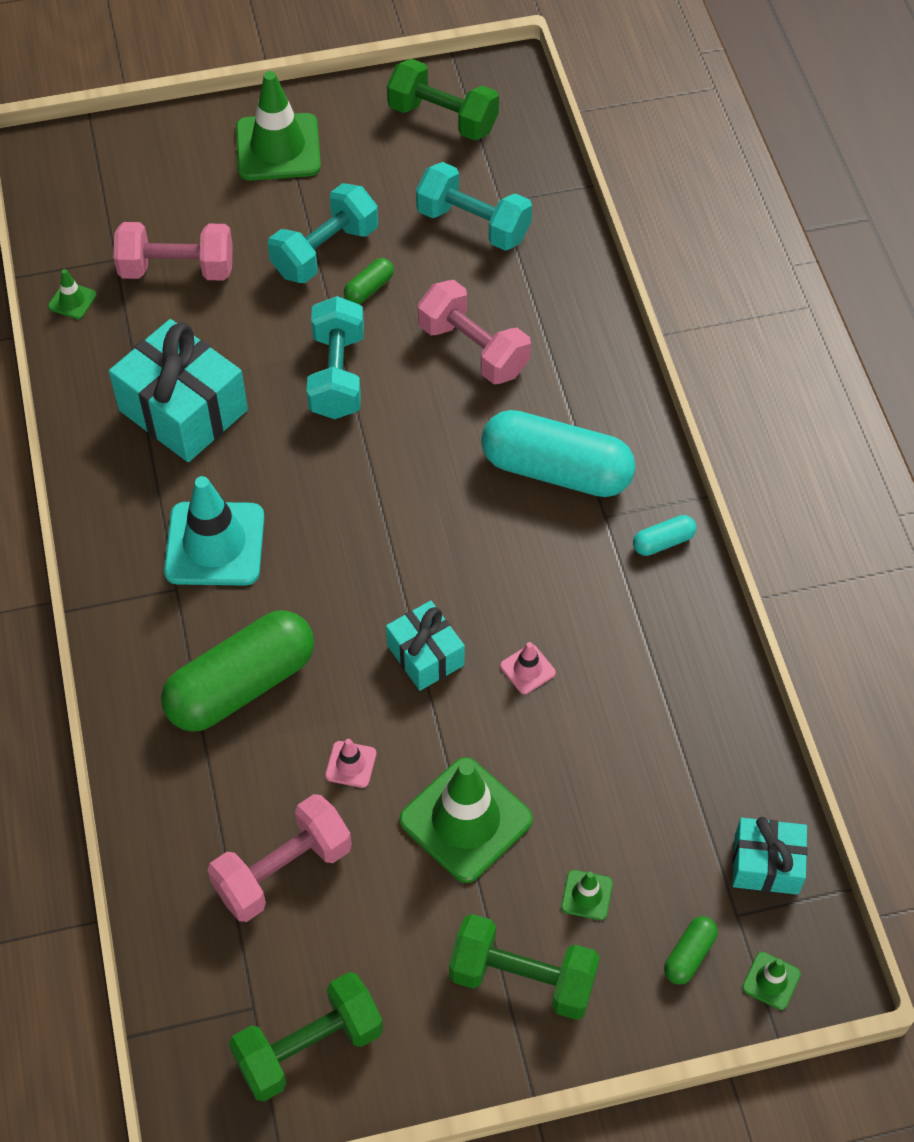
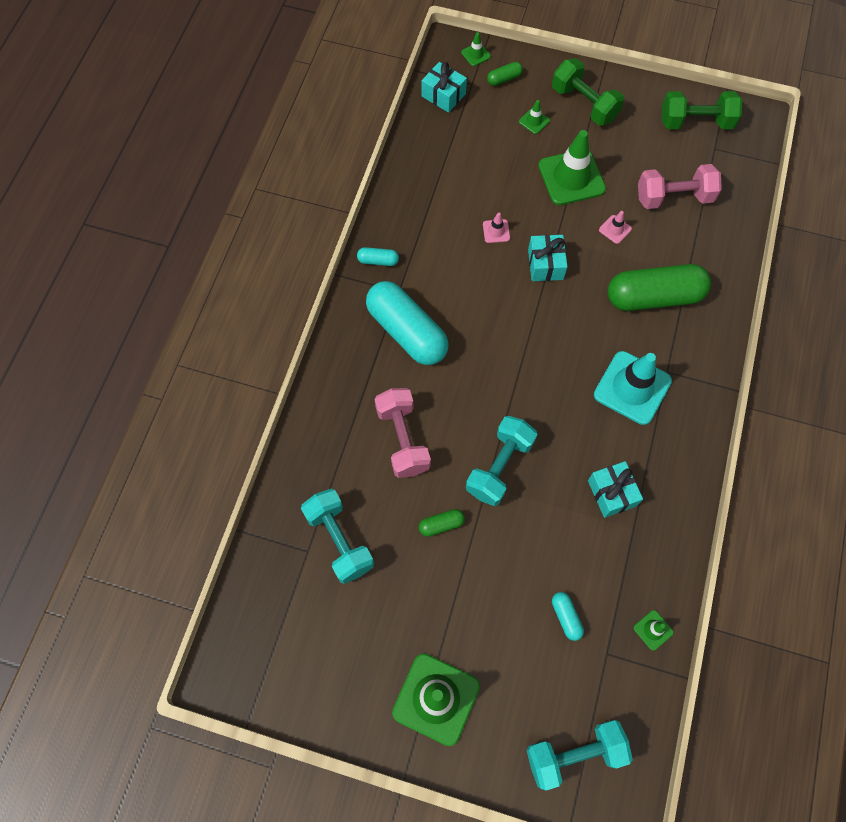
camera: 150 degrees left, 10 degrees up
(177, 269) = (566, 617): pink dumbbell -> turquoise capsule
(183, 410) = (612, 493): turquoise gift -> turquoise gift, size x0.58
(325, 251) = (454, 574): turquoise dumbbell -> turquoise dumbbell (574, 754)
(443, 118) = (297, 656): green dumbbell -> none

